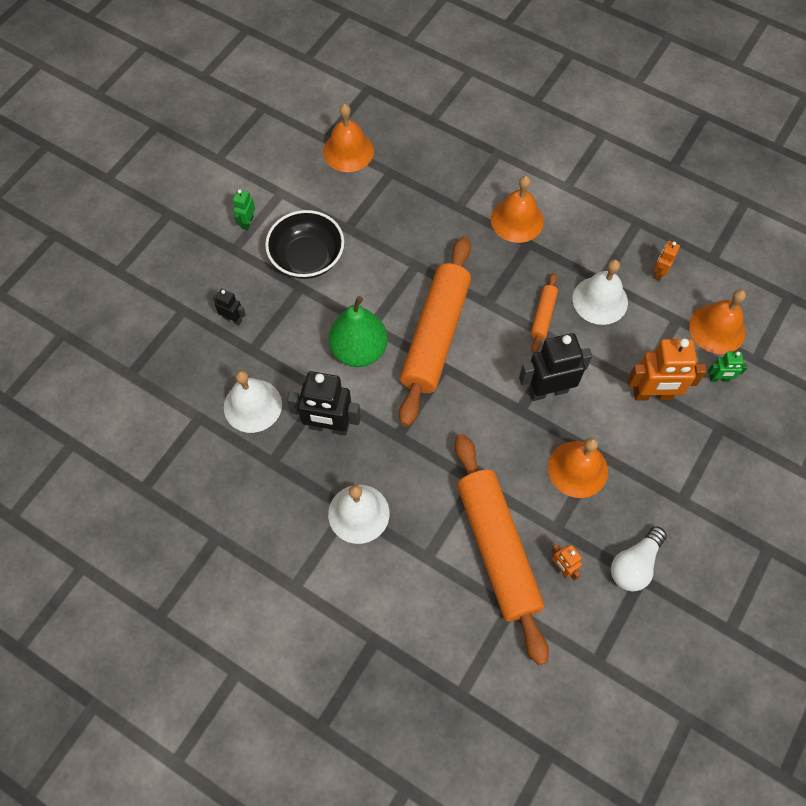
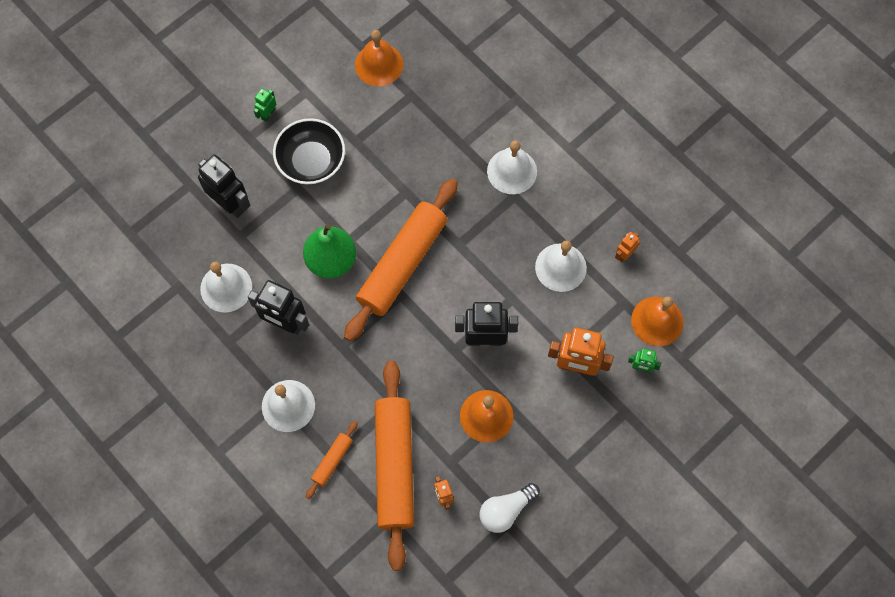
camera: 15 degrees right, 5 degrees up
(233, 319) = (230, 204): black robot -> black robot, size x1.98
(517, 220) = (512, 171): orange bell -> white bell
(543, 316) = (504, 269): orange rolling pin -> orange rolling pin (332, 461)

